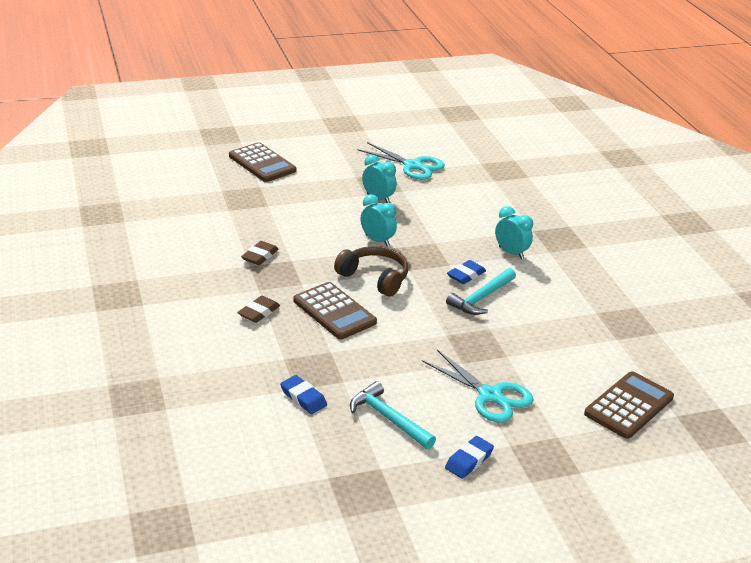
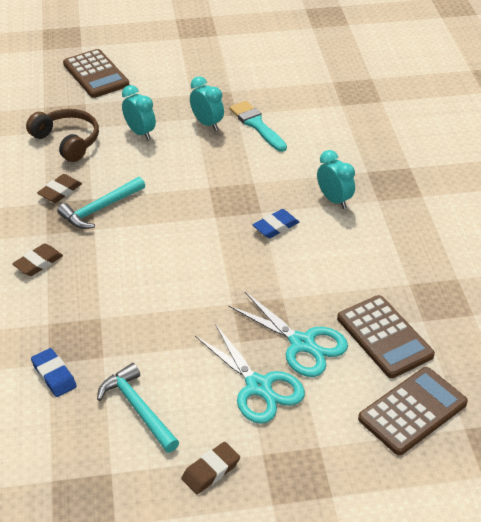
camera: 10 degrees right, 10 degrees up
(334, 311) = (119, 266): brown calculator -> brown calculator (384, 337)
(374, 278) = (174, 225): brown headphones -> brown headphones (67, 141)
(377, 241) = (191, 177): turquoise clock -> turquoise clock (140, 132)
(413, 166) = (257, 83): turquoise scissors -> turquoise scissors (302, 344)
(423, 198) = (256, 125): none -> turquoise brush
(469, 460) = (211, 471): blue eraser -> brown eraser
(481, 298) = (284, 257): turquoise hammer -> turquoise hammer (100, 209)

